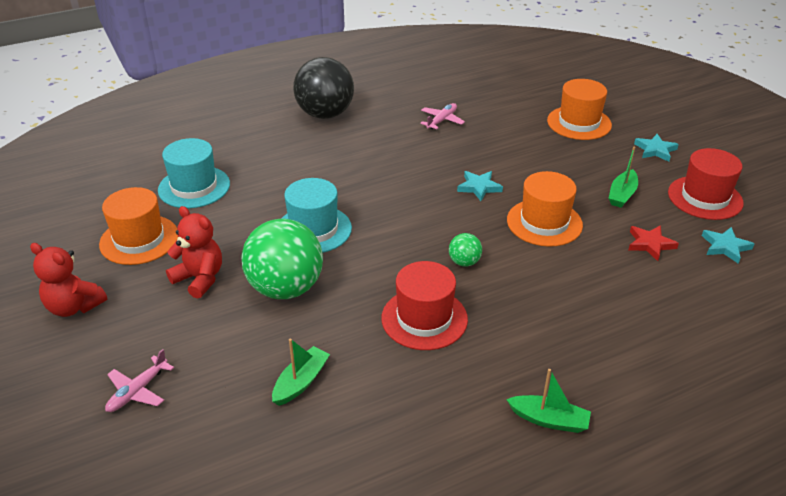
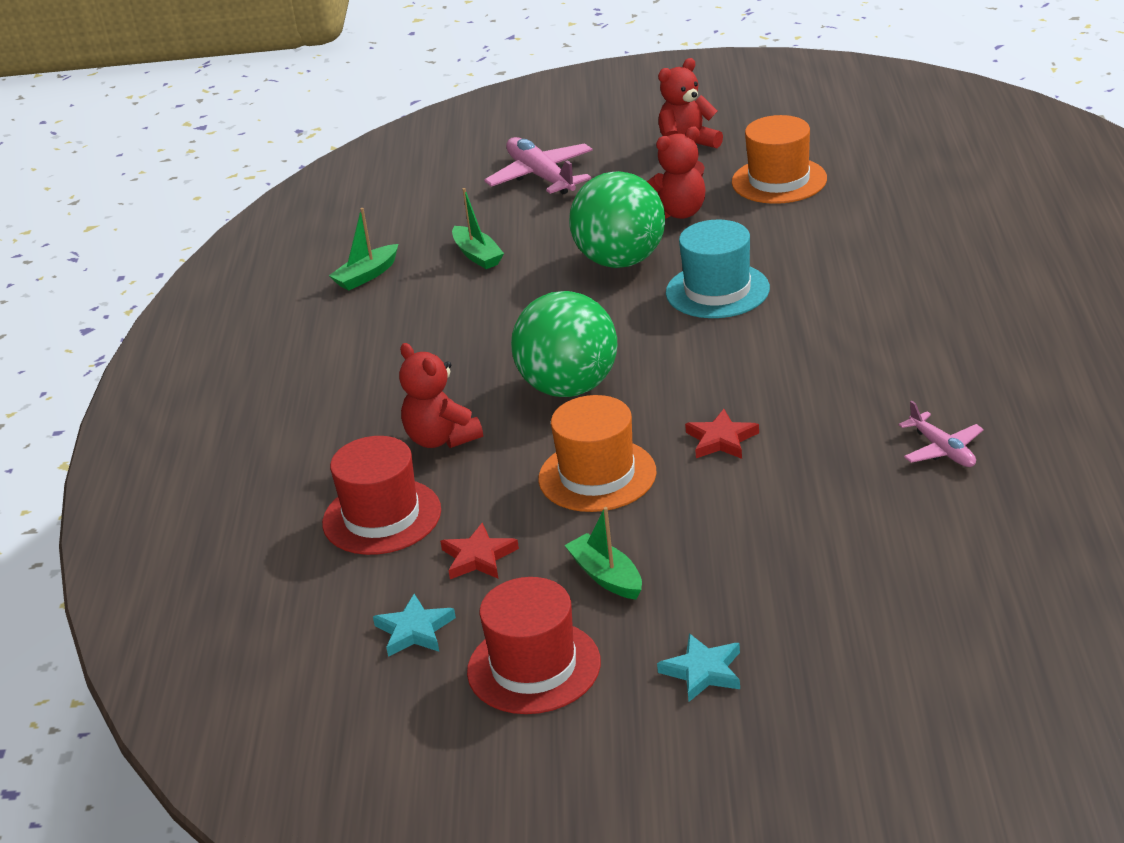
camera: 120 degrees right, 5 degrees down
(138, 391) = (541, 177): pink plane -> pink plane, size x1.68
(194, 187) = (871, 217): turquoise hat -> none
(325, 114) = (1023, 338): black ball -> none
(424, 318) = (499, 339): red hat -> red hat (382, 517)
(464, 262) = (569, 387): green ball -> green ball, size x2.28
(479, 187) = (721, 440): turquoise star -> red star
(549, 420) = (300, 383): green boat -> green boat (366, 275)
(559, 303) = (441, 439): none -> red teddy bear
(579, 123) = (850, 609): orange hat -> none

